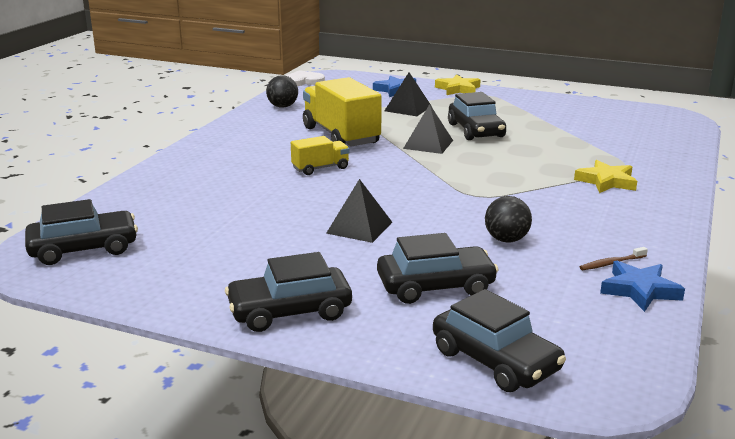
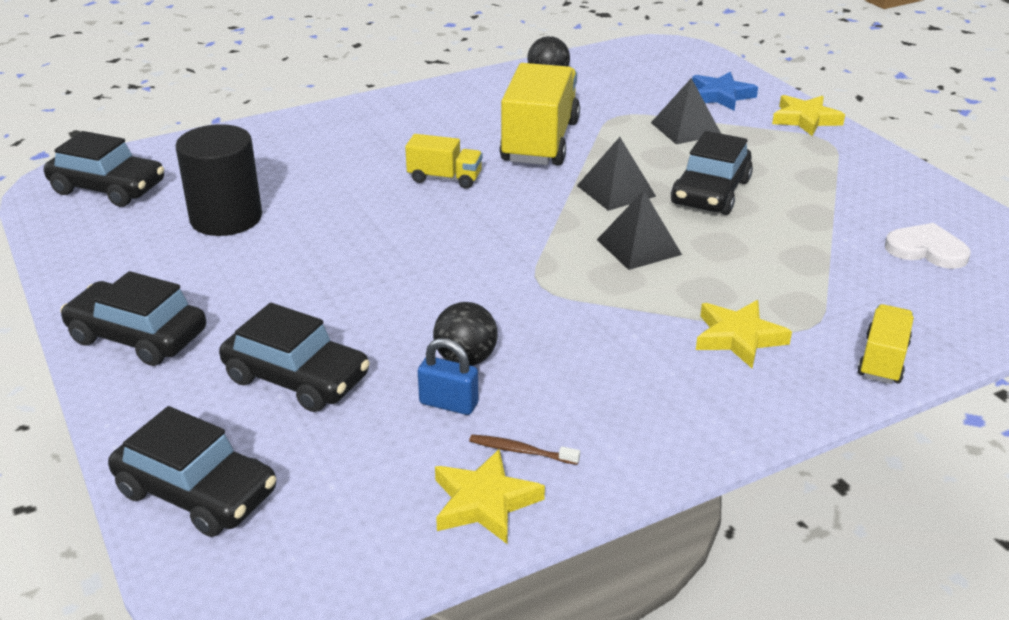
camera: 40 degrees right, 10 degrees up
(216, 233) = (226, 218): none -> black cylinder
(303, 81) = (632, 47): white heart -> white heart (926, 250)
(359, 227) = (353, 271): black pyramid -> black pyramid (639, 247)
(495, 360) = (196, 492): black car -> black car turned 60 degrees counterclockwise
(538, 261) = (449, 403): none -> blue padlock
(639, 290) = (484, 502): blue star -> yellow star
(675, 167) = (883, 360): none -> yellow truck

